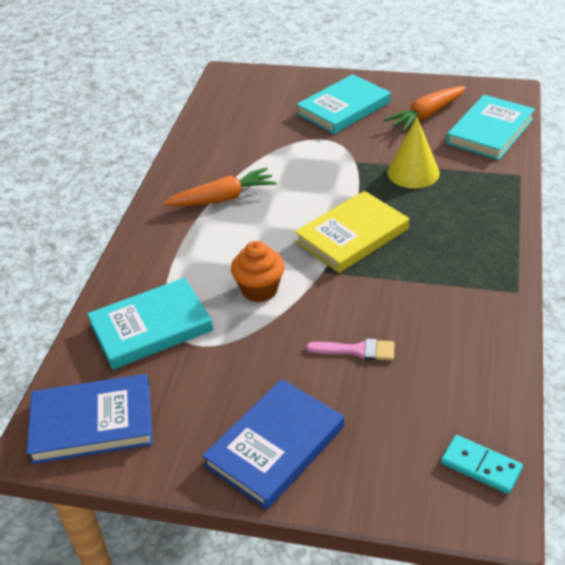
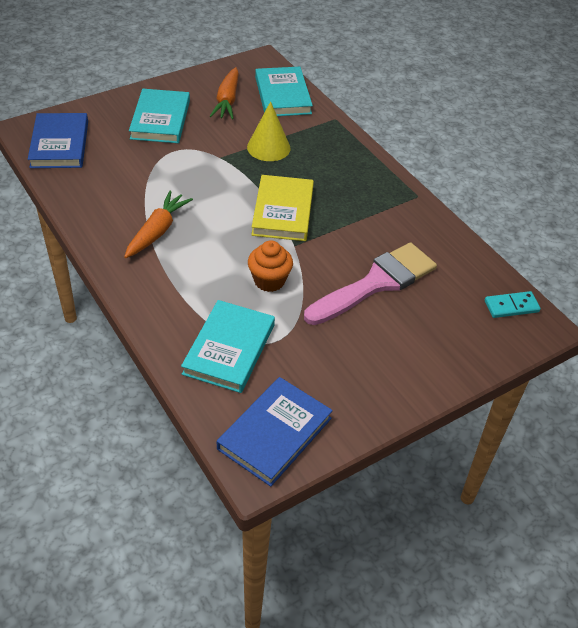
camera: 50 degrees left, 5 degrees up
(275, 446) = (401, 368): blue book -> blue book (59, 144)
(357, 350) = (376, 283): pink brush -> pink brush, size x2.24

